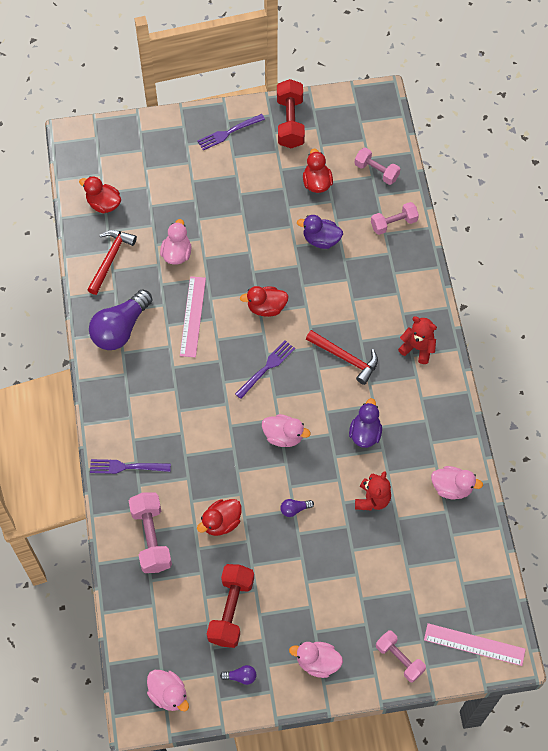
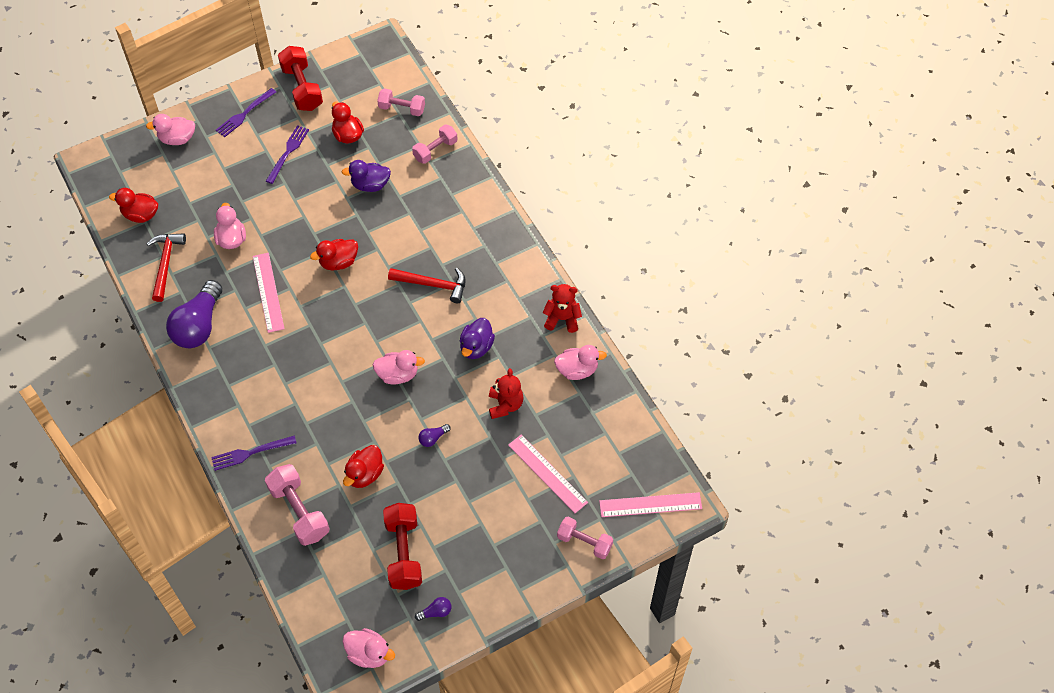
camera: 20 degrees left, 5 degrees down
(266, 368) = (358, 317): purple fork -> purple fork (288, 152)
(317, 662) = (506, 572): pink duck -> pink duck (177, 139)
(365, 433) = (476, 347): purple duck -> purple duck turned 150 degrees counterclockwise
(388, 580) = (547, 473): none -> pink ruler
(417, 348) = (499, 254): red teddy bear -> red teddy bear (562, 319)

